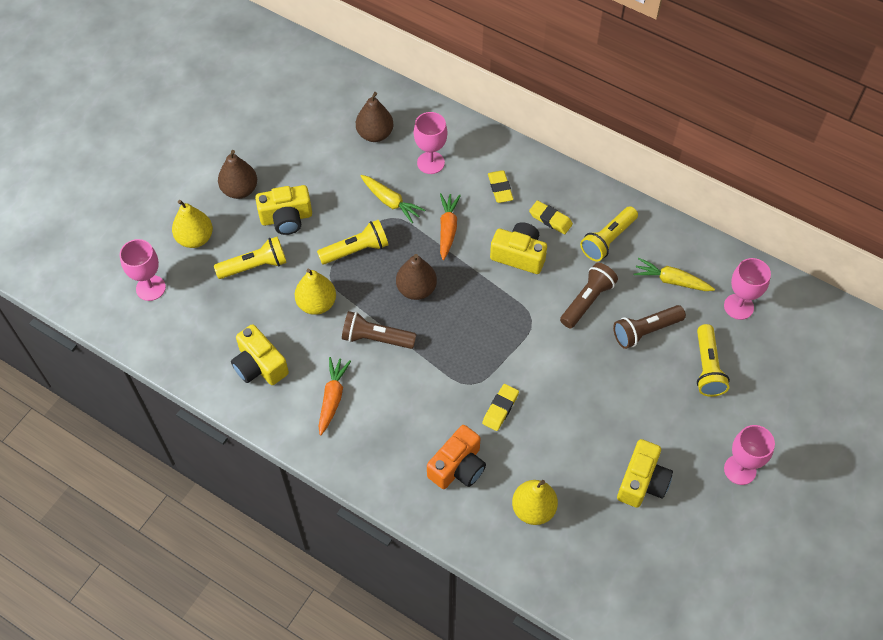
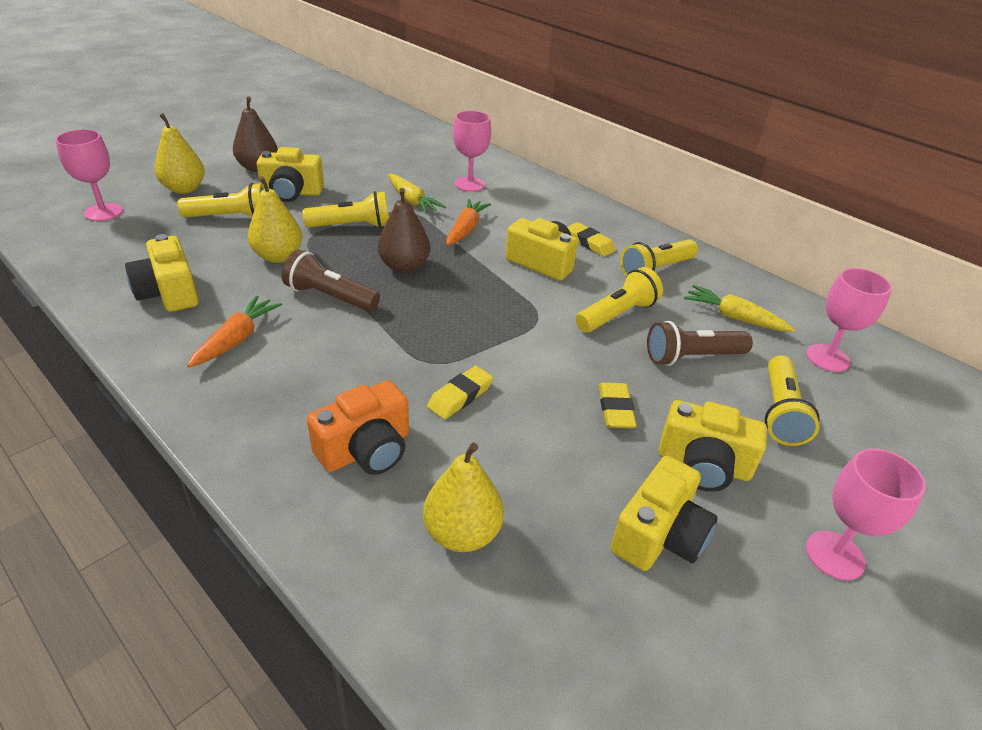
camera: 10 degrees right, 20 degrees down
(375, 134) = (421, 159): brown pear -> none
(500, 188) = (538, 212): yellow eraser -> yellow eraser (615, 409)
(587, 301) = (617, 315): brown flashlight -> yellow flashlight
(662, 424) = (703, 465): none -> yellow camera

